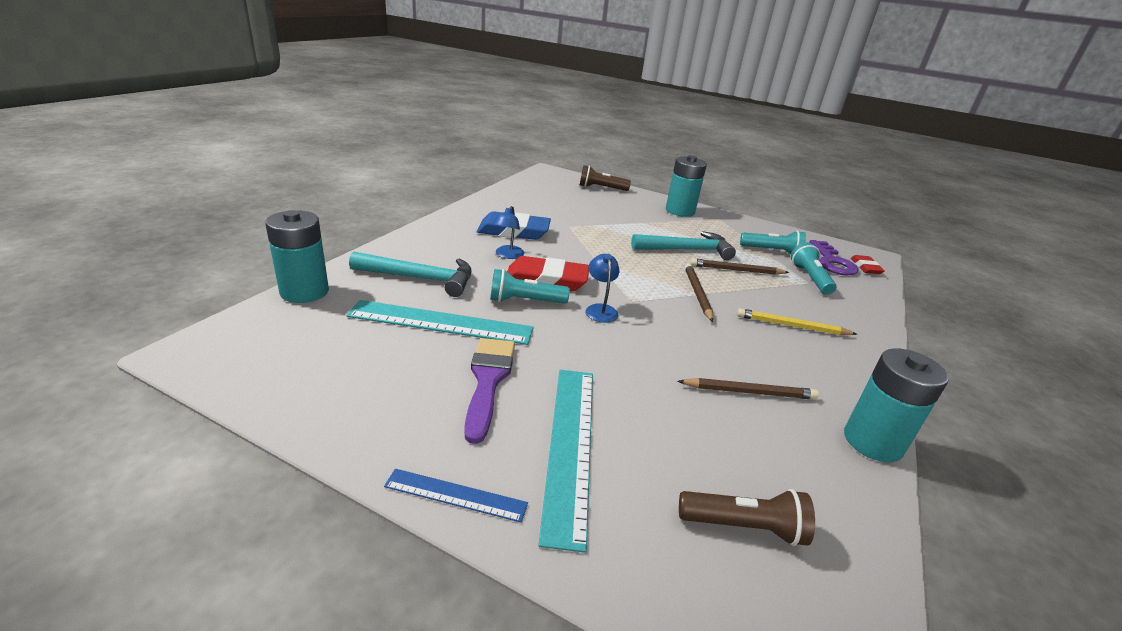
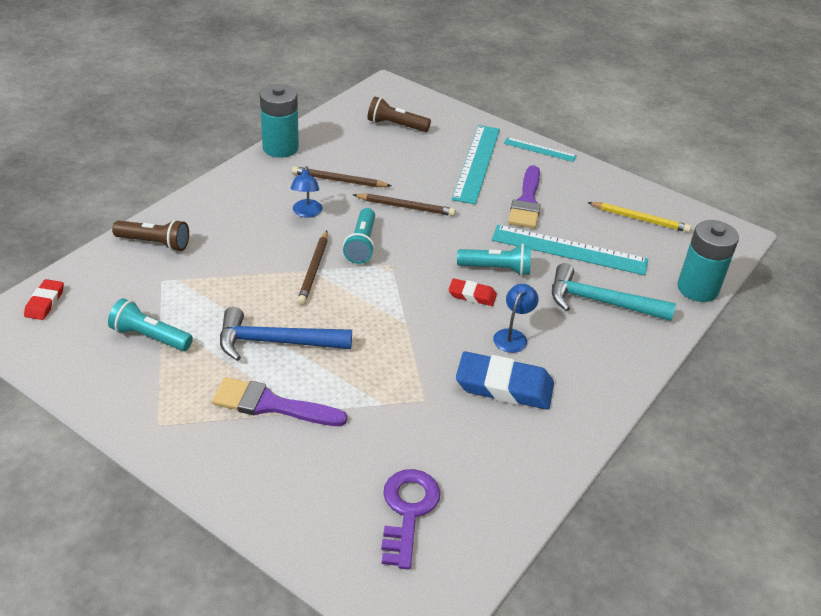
camera: 170 degrees left, 10 degrees up
(456, 495) = (539, 149): blue ruler -> turquoise ruler
(546, 280) = (472, 295): red eraser -> red eraser, size x0.54
(600, 309) = (426, 256): blue lamp -> blue lamp (306, 213)
(601, 188) = (326, 536): brown flashlight -> brown flashlight (155, 243)
(663, 224) = (271, 405): none -> purple brush
(680, 211) = (214, 448): turquoise battery -> none
(686, 250) = (276, 342): turquoise hammer -> blue hammer
(736, 270) = (237, 303): brown pencil -> brown pencil (406, 207)
(792, 326) = (246, 228): yellow pencil -> yellow pencil (640, 219)
(809, 278) = (152, 286): turquoise flashlight -> turquoise flashlight (362, 244)
(832, 262) = (82, 314): purple key -> purple key (407, 511)

